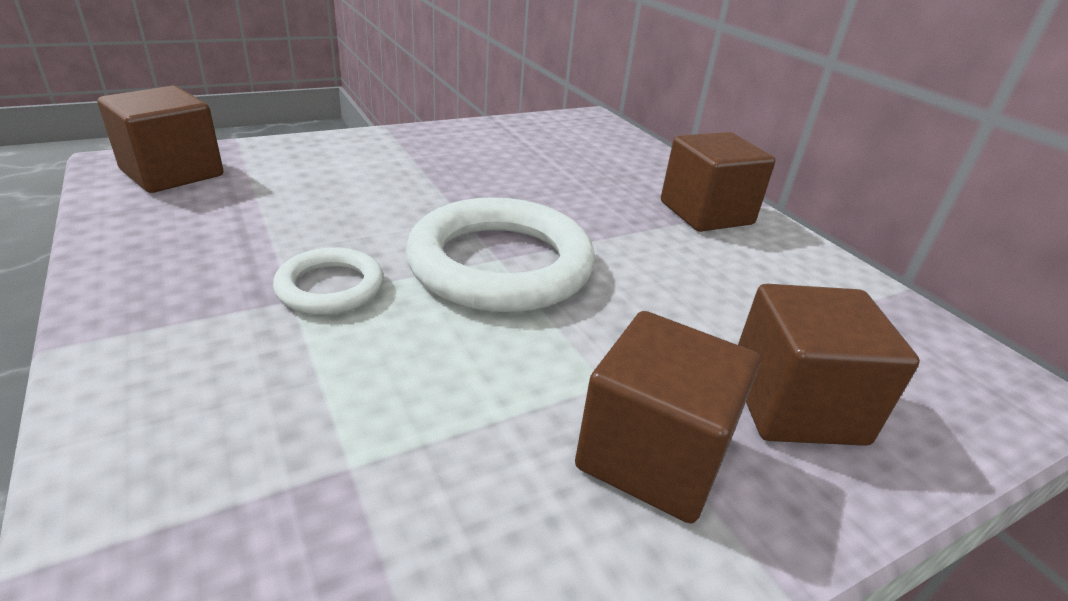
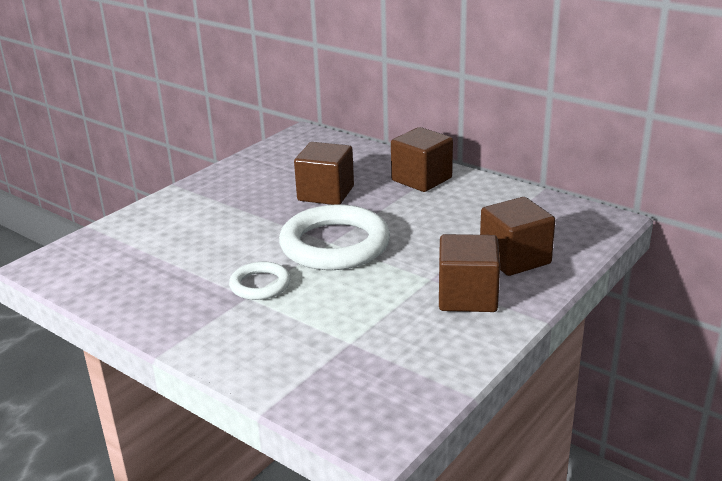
camera: 20 degrees left, 5 degrees down
(172, 173) = (83, 260): brown cube -> brown cube (326, 194)

